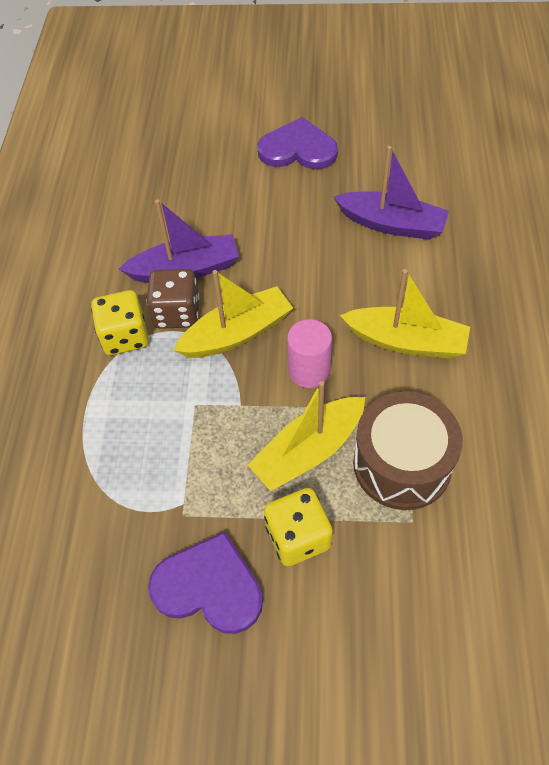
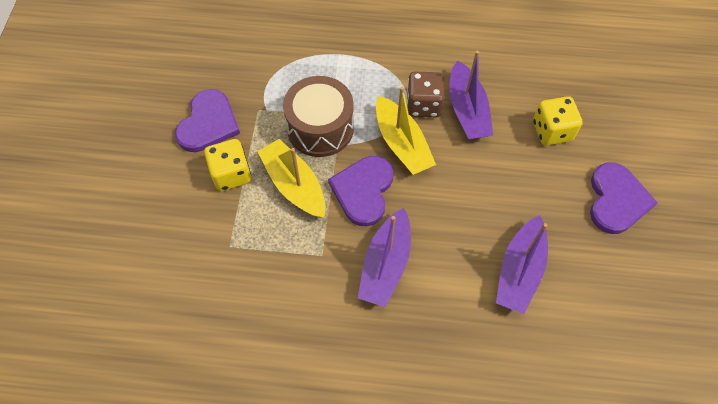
camera: 90 degrees right, 5 degrees up
(125, 337) = (403, 74): yellow dice -> yellow dice (552, 131)
(309, 370) = (363, 191): pink cylinder -> purple heart
(402, 464) = (275, 246): brown drum -> brown drum (320, 128)
(406, 341) = (385, 264): yellow boat -> purple boat

